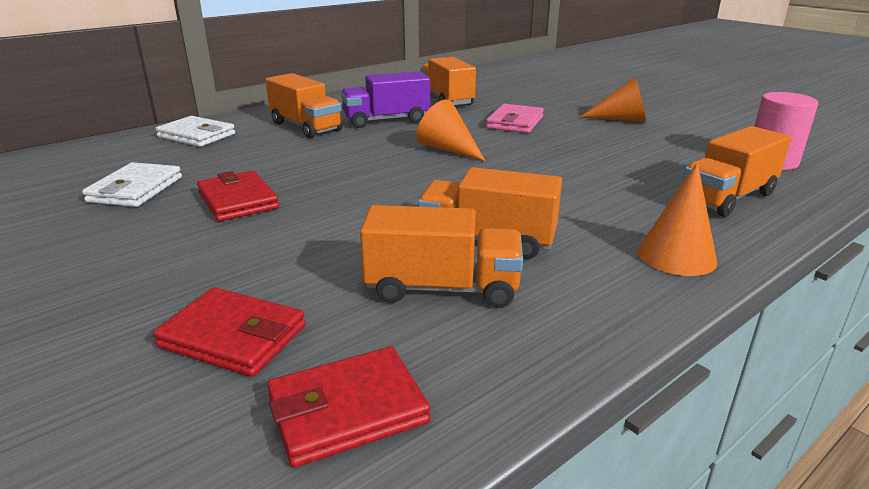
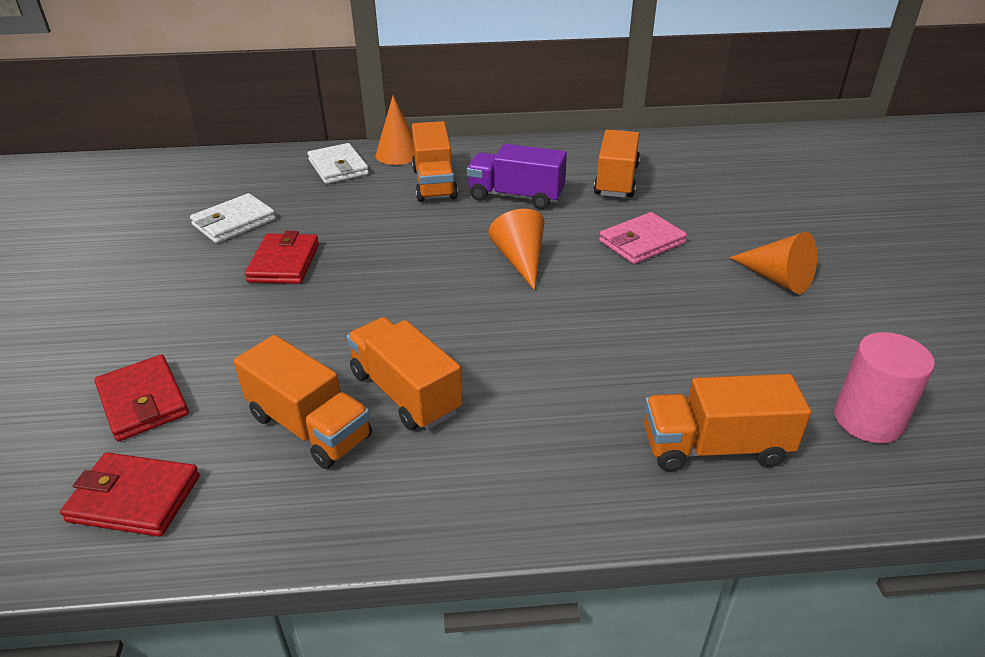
camera: 35 degrees right, 10 degrees up
(676, 256) = (540, 492): orange cone -> orange cone (398, 154)

